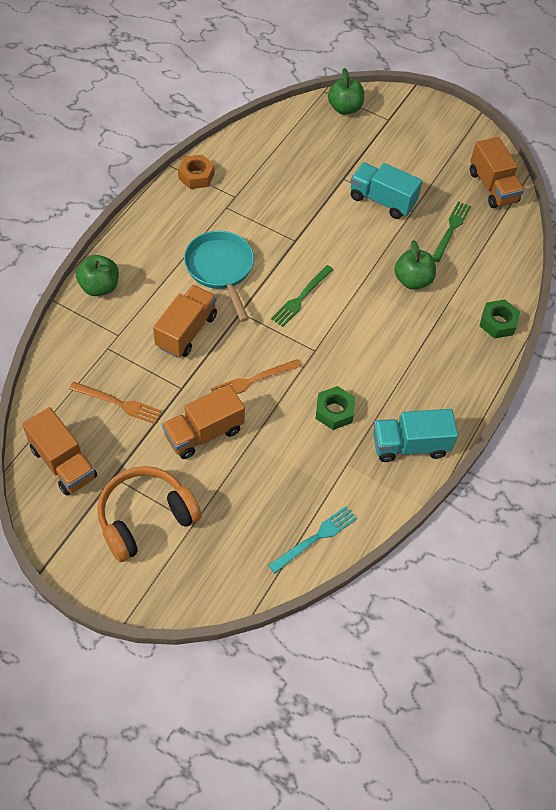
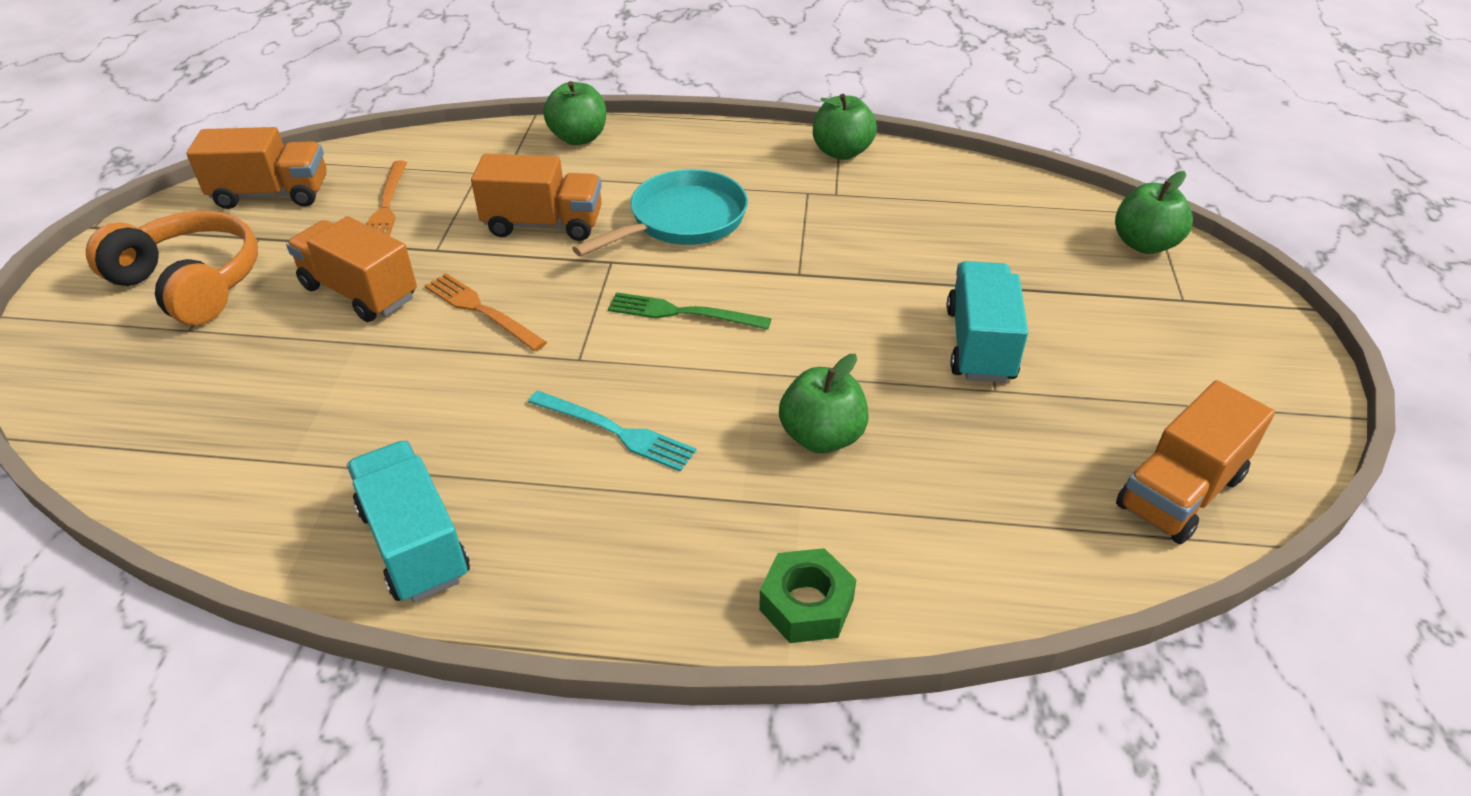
camera: 70 degrees right, 15 degrees down
(63, 463) = (272, 194): orange truck -> orange truck turned 120 degrees counterclockwise
(196, 176) = (841, 152): orange nut -> green apple
(315, 538) = (173, 470): turquoise fork -> turquoise fork (615, 432)
(334, 411) = (456, 418): green nut -> none
(451, 230) = (998, 457): green fork -> none

